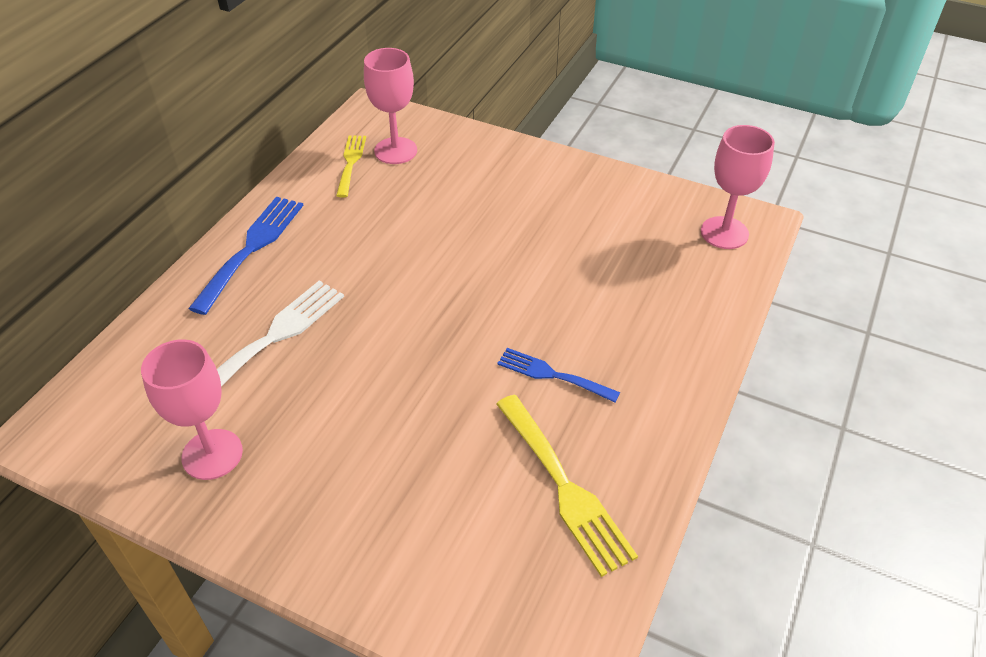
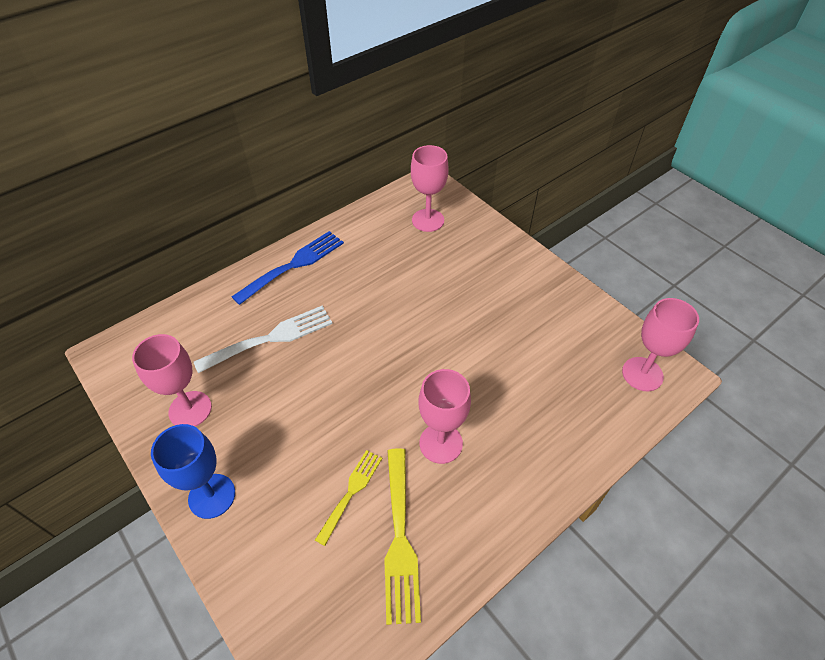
camera: 25 degrees right, 5 degrees up
(305, 536) = (212, 496): none -> blue goblet
(350, 162) = (392, 220): yellow fork -> yellow fork (351, 492)
(552, 375) = (441, 443): blue fork -> pink goblet

